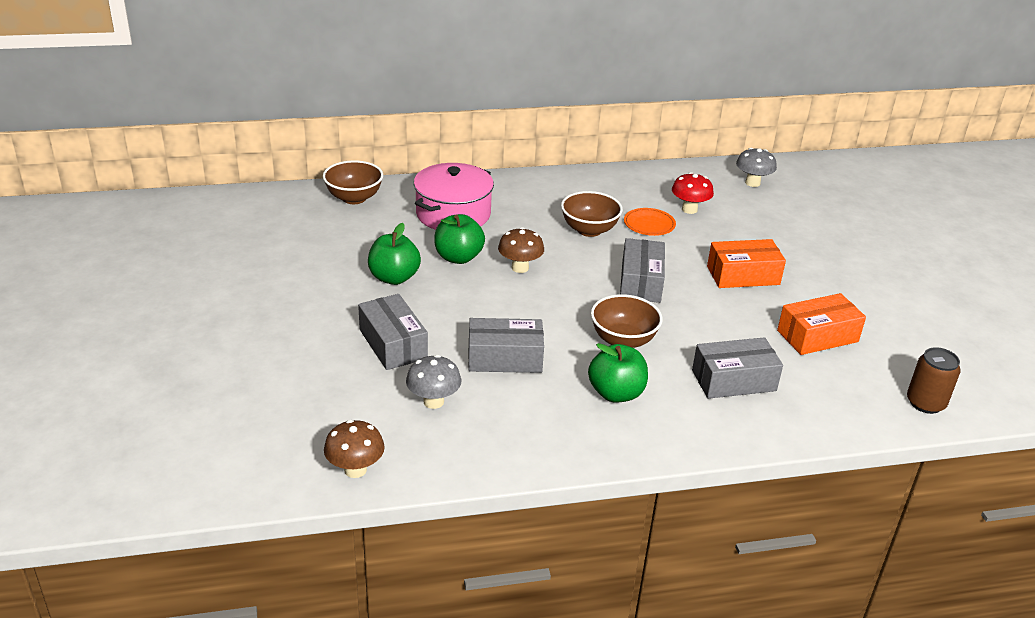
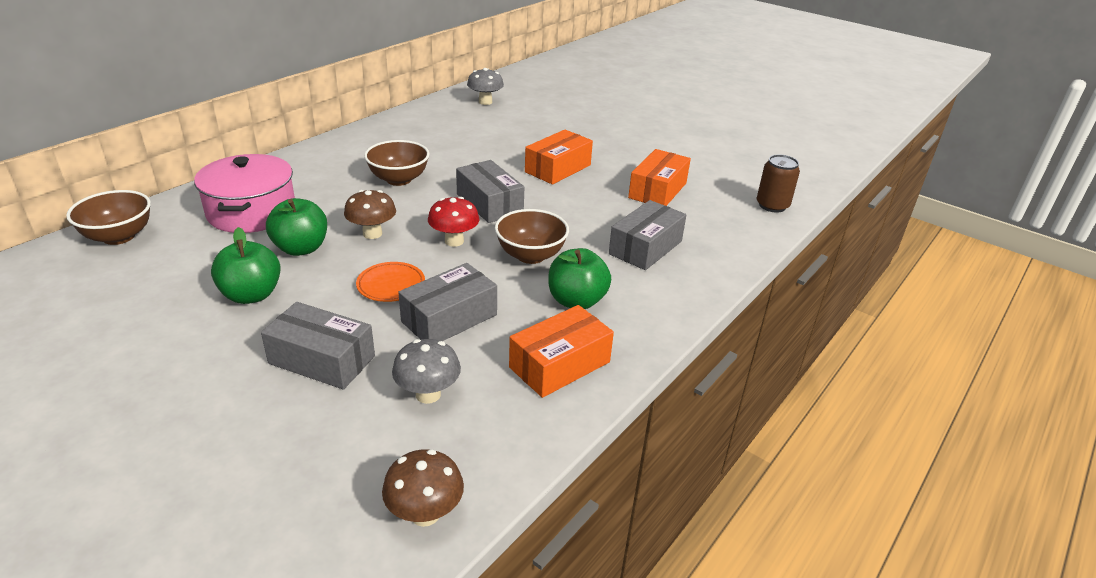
camera: 40 degrees left, 0 degrees up
(545, 431) = (559, 365): none -> orange box
(649, 225) = (444, 158): orange plate -> orange plate (391, 285)
(689, 209) = (461, 136): red mushroom -> red mushroom (454, 241)

